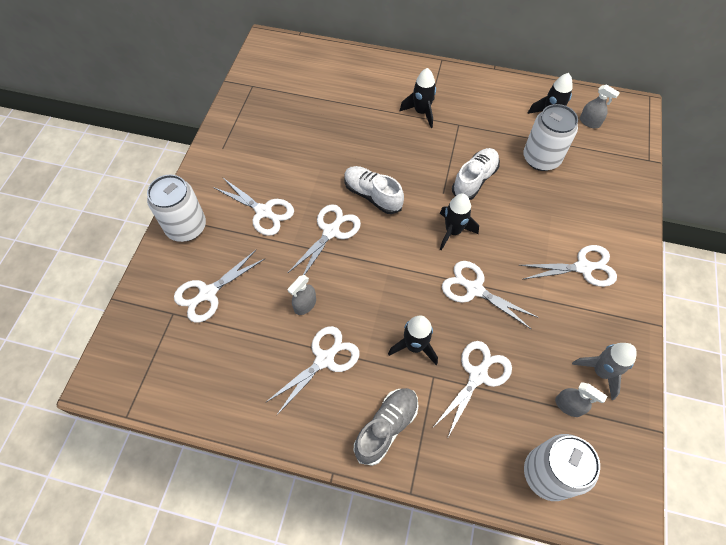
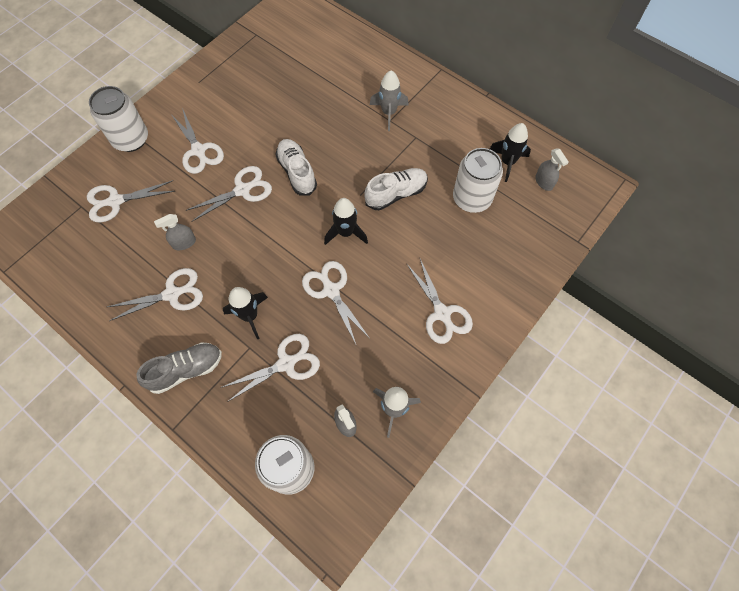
camera: 25 degrees right, 5 degrees up
(421, 112) = (388, 113): black rocket -> grey rocket
(583, 267) = (442, 314): white scissors -> white scissors turned 45 degrees clockwise

